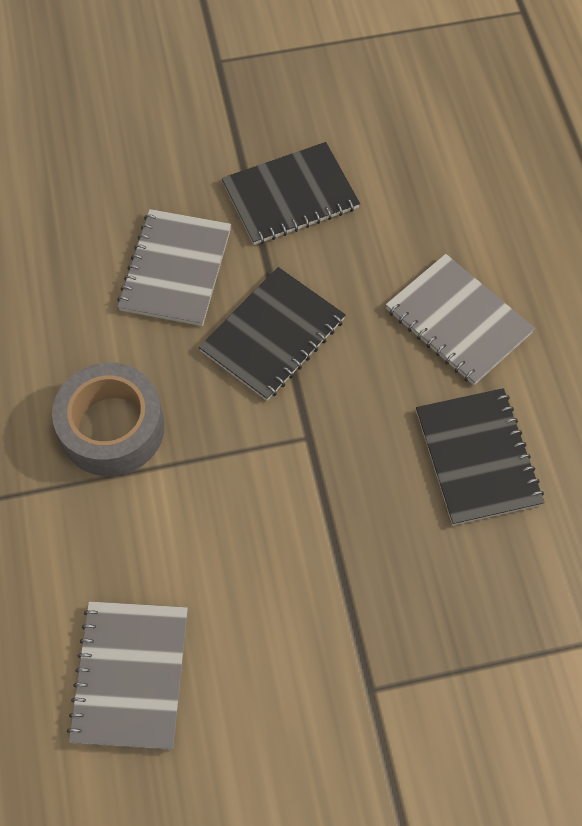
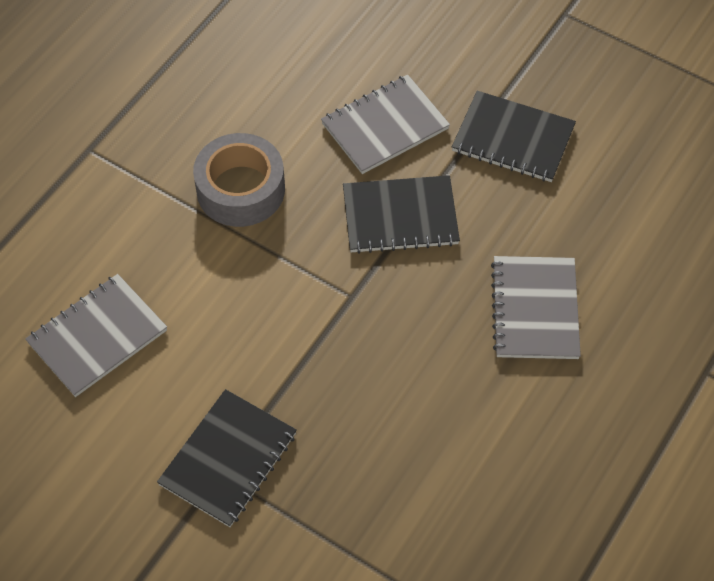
camera: 45 degrees right, 5 degrees down
(478, 458) = (446, 403): black notebook -> black notebook (228, 459)

